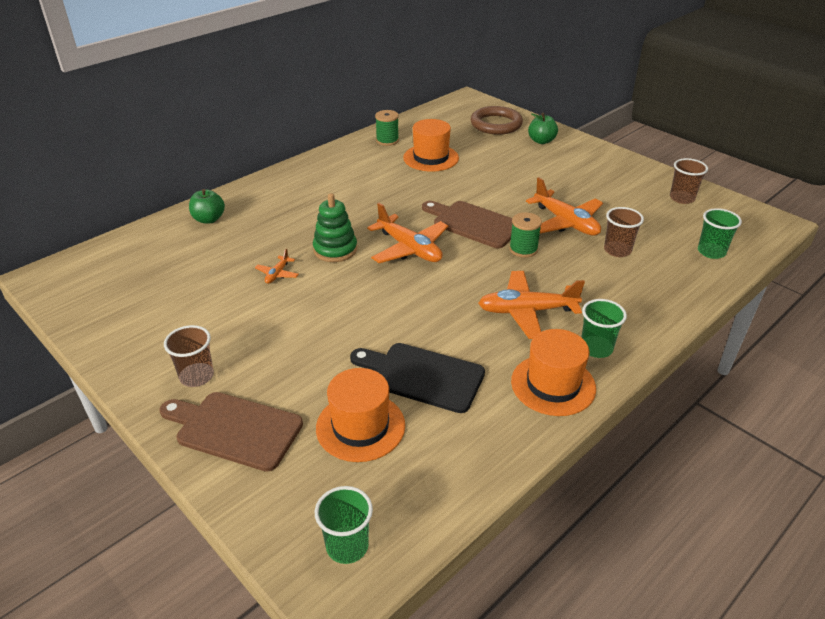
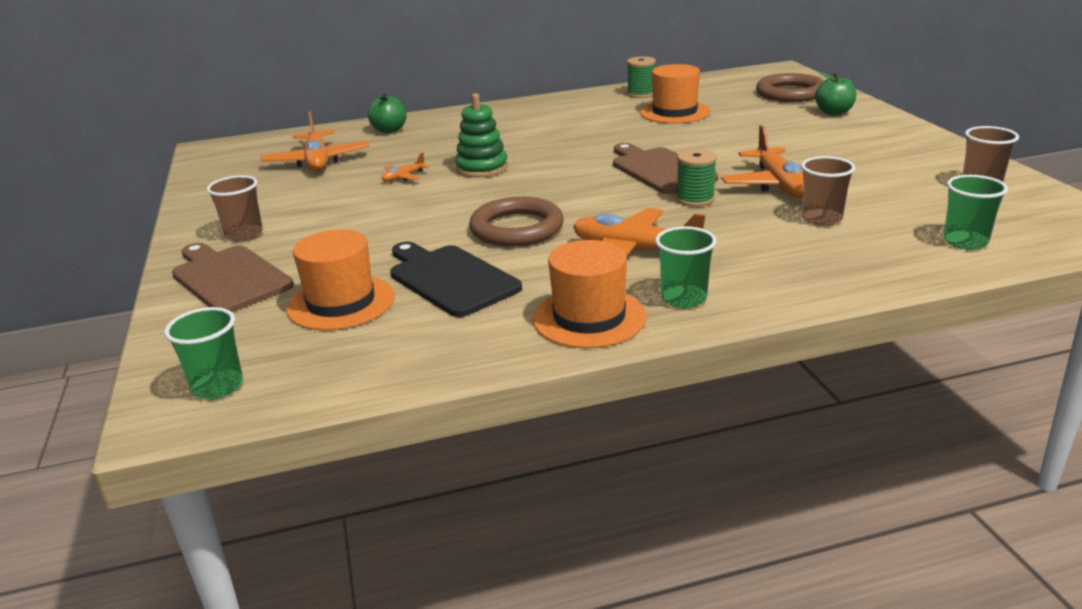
camera: 30 degrees right, 10 degrees down
(409, 249) = (561, 179): orange plane -> orange plane (317, 161)
(424, 310) = (517, 228): none -> brown ring

